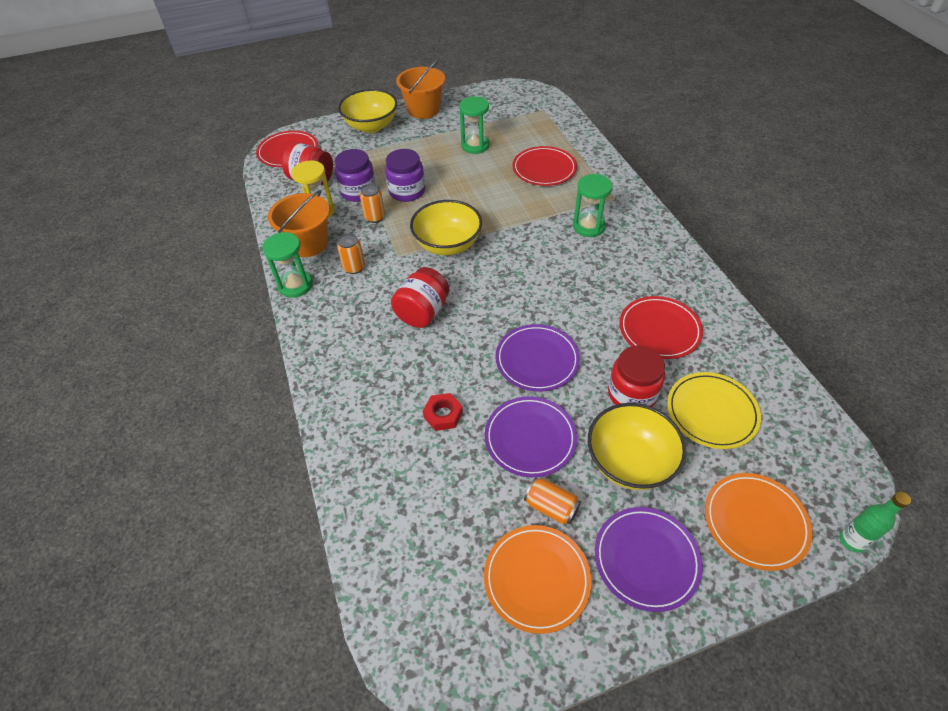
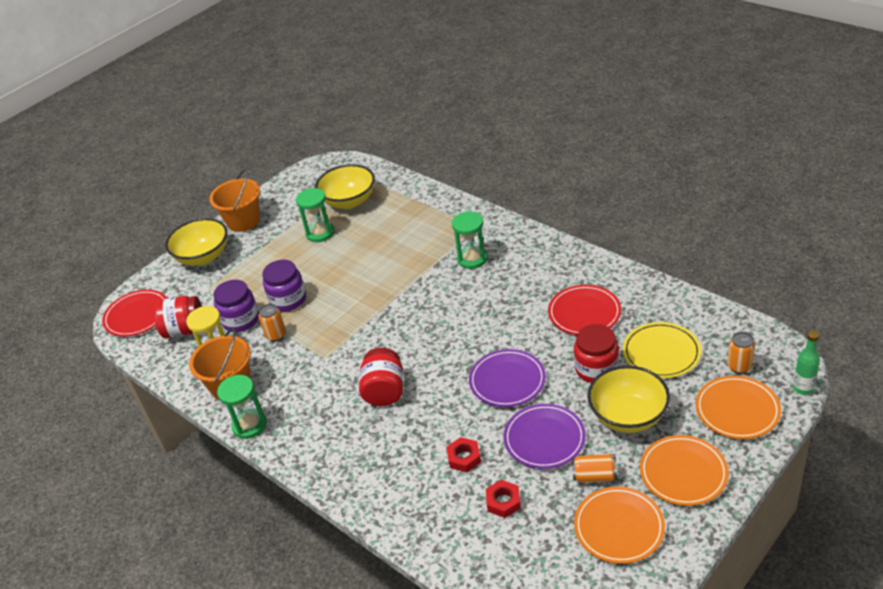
camera: 25 degrees left, 10 degrees down
(354, 267) = (293, 385): orange can -> orange can (739, 366)
(446, 481) = (503, 502): none -> red nut
(447, 244) = (362, 327): yellow bowl -> yellow bowl (349, 201)
(544, 169) = (398, 227): red plate -> none
(646, 559) = (683, 473): purple plate -> orange plate

